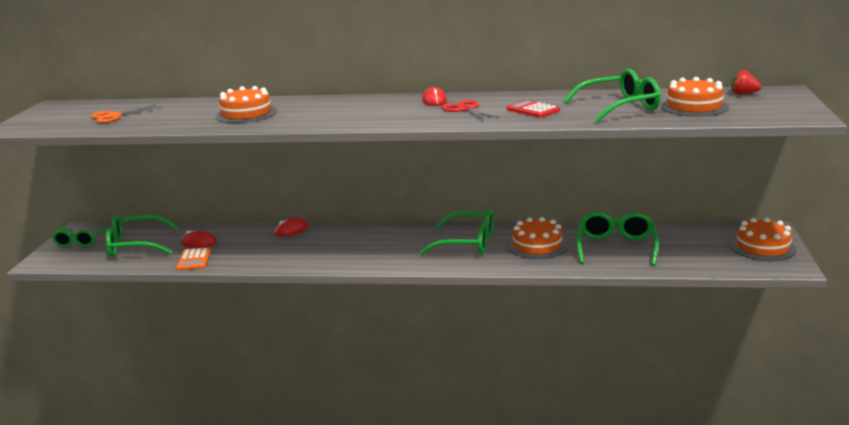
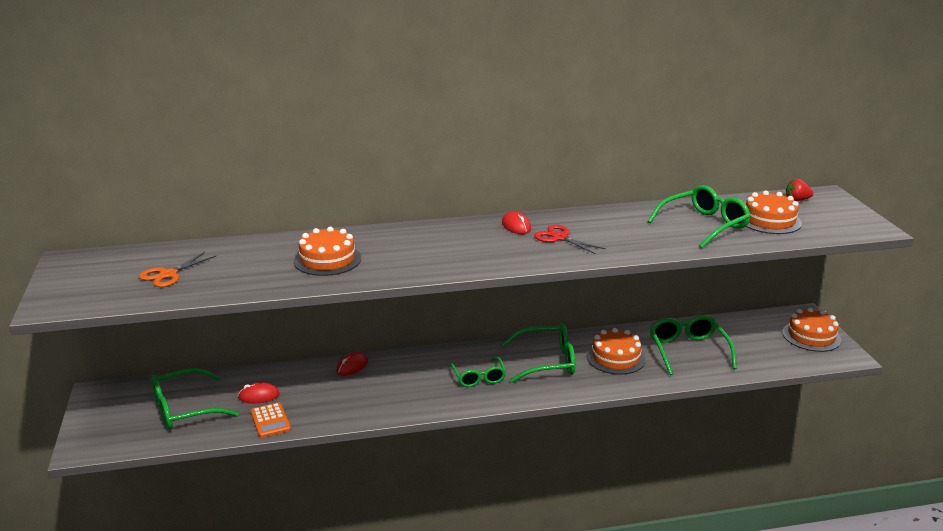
camera: 20 degrees left, 5 degrees up
(80, 241) = (110, 412): green glasses -> green glasses (479, 378)
(533, 110) = (626, 234): red calculator -> none

